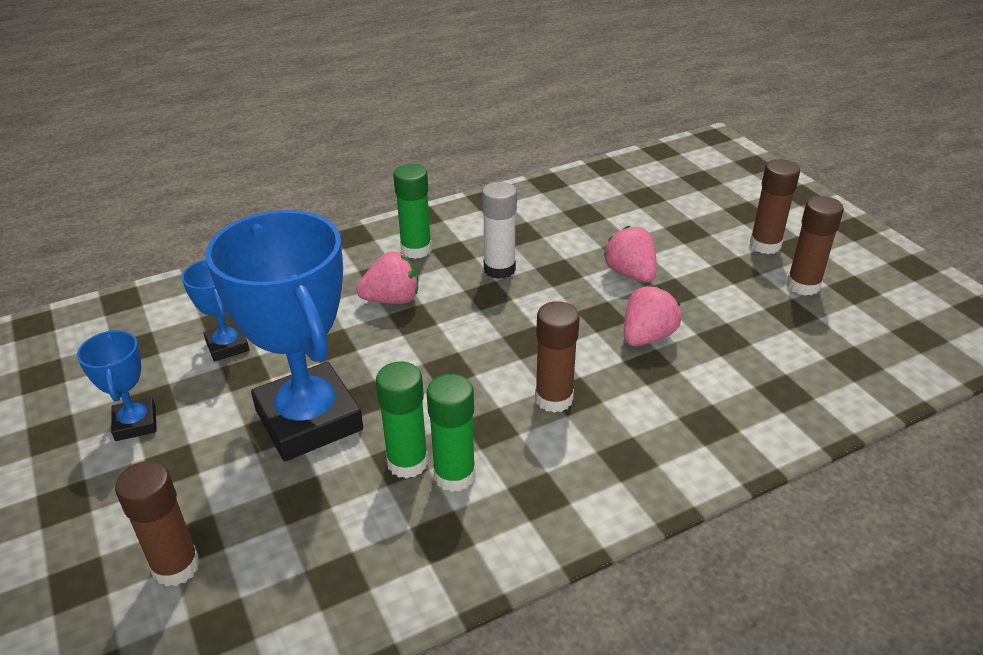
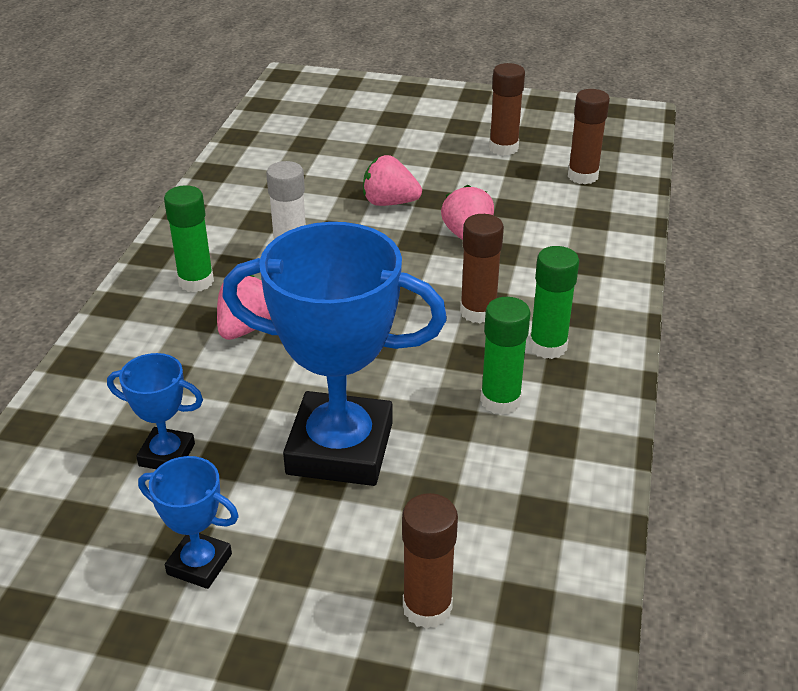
camera: 50 degrees left, 0 degrees up
(407, 462) = (458, 418): green glue stick -> green glue stick (548, 346)
(765, 245) = (441, 135): brown glue stick -> brown glue stick (582, 176)

